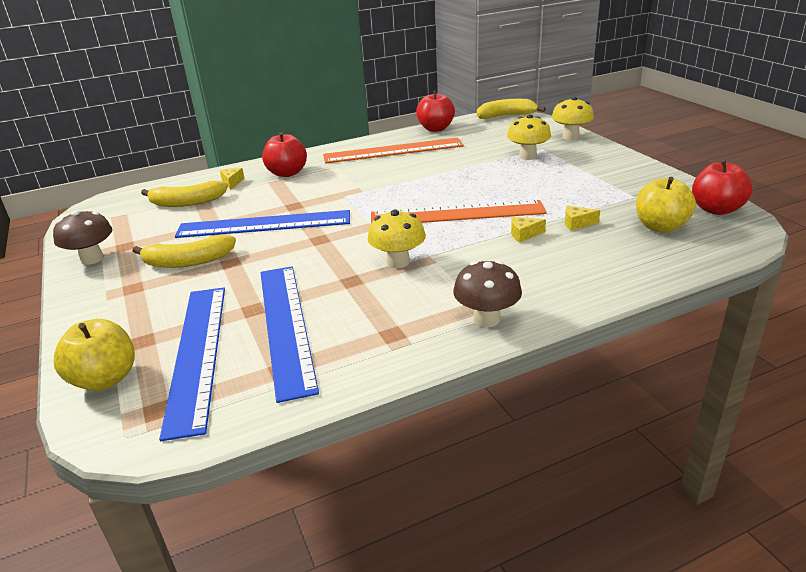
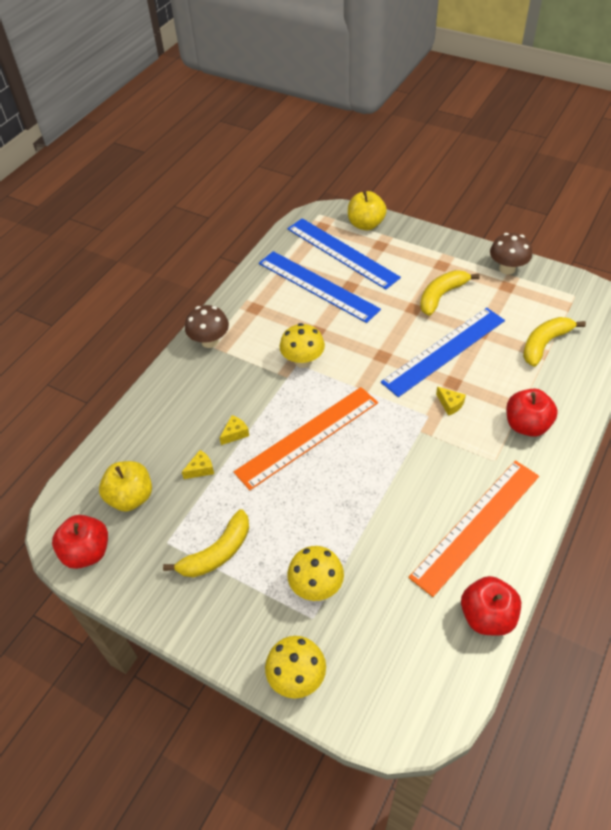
camera: 145 degrees right, 20 degrees up
(232, 182) = (553, 386): yellow cheese -> yellow cheese (450, 404)
(506, 116) = (431, 720): yellow banana -> yellow banana (217, 553)

